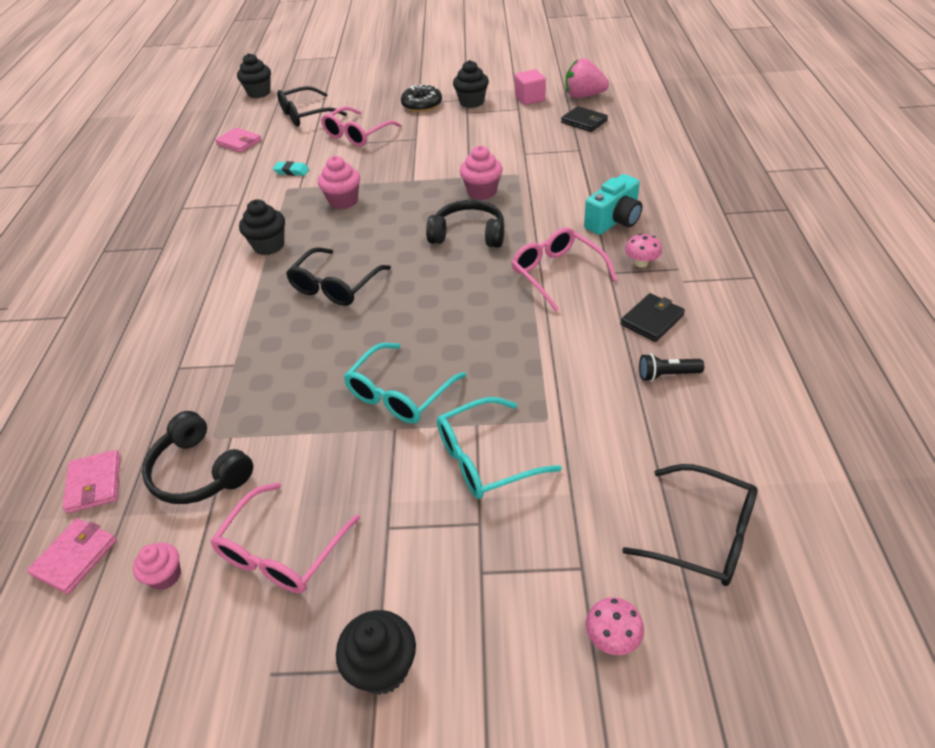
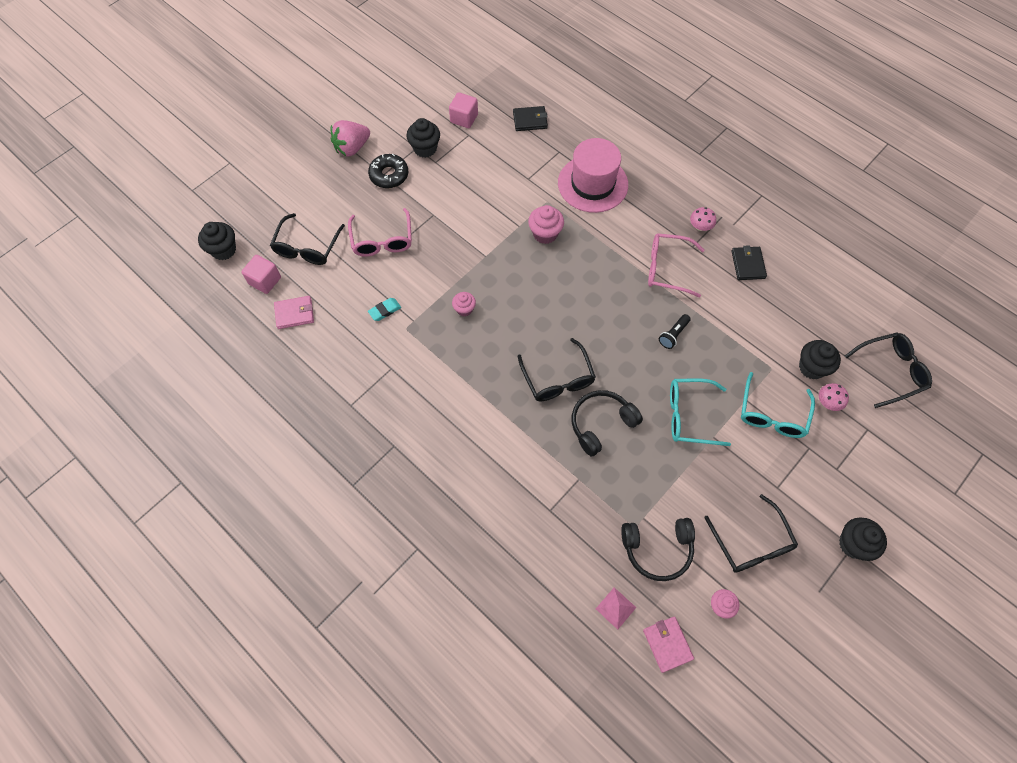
camera: 50 degrees left, 20 degrees up
(94, 483) = (615, 608): pink wallet -> pink pyramid
(253, 118) = (265, 281): none -> pink cube
(269, 246) = (469, 384): black cupcake -> black cupcake (811, 367)
(282, 551) = (751, 543): pink glasses -> black glasses
(343, 201) = (464, 309): pink cupcake -> pink cupcake, size x0.64
(399, 394) = (689, 415): turquoise glasses -> turquoise glasses turned 105 degrees clockwise
(468, 234) = (582, 276): black headphones -> black headphones (601, 424)
(577, 182) = (592, 184): none -> pink hat
(583, 96) = (498, 92): pink strawberry -> pink strawberry (352, 148)
(612, 637) = (909, 448): pink mushroom -> pink mushroom (828, 402)
(614, 221) = (650, 203): turquoise camera -> none
(667, 375) = (791, 295): black flashlight -> black flashlight (673, 335)

